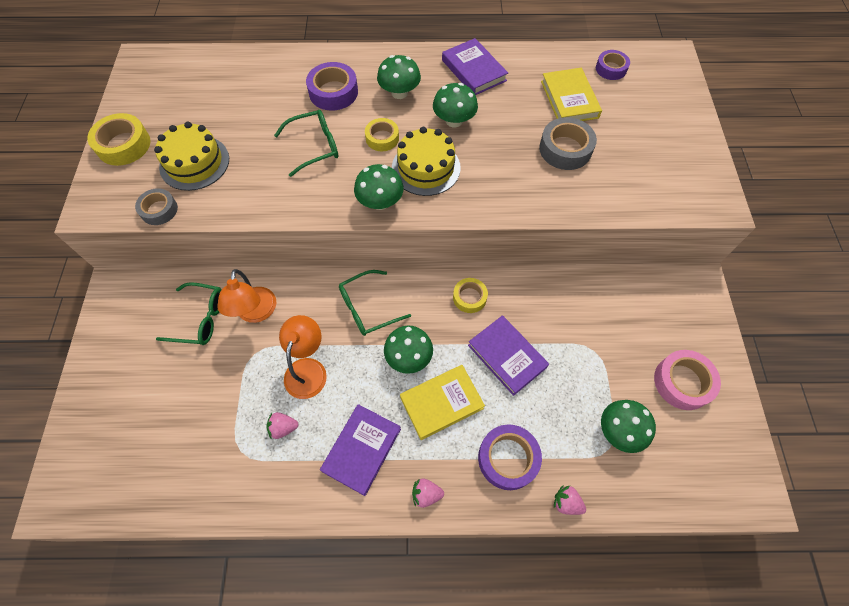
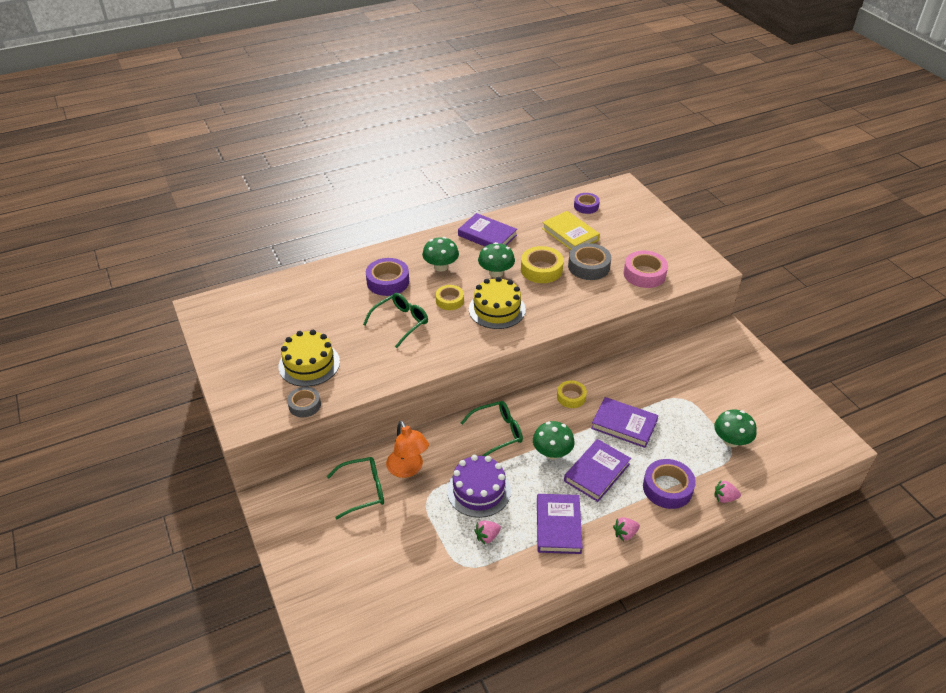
camera: 25 degrees left, 20 degrees down
(124, 145) = (236, 371): yellow tape -> yellow tape (541, 269)
(308, 369) = (478, 490): orange lamp -> purple cake
(368, 308) = (497, 432): green glasses -> green glasses turned 150 degrees counterclockwise
(380, 202) = (478, 342): green mushroom -> none
(441, 403) = (597, 472): yellow book -> purple book
(682, 382) = (753, 395): pink tape -> pink tape (644, 274)

